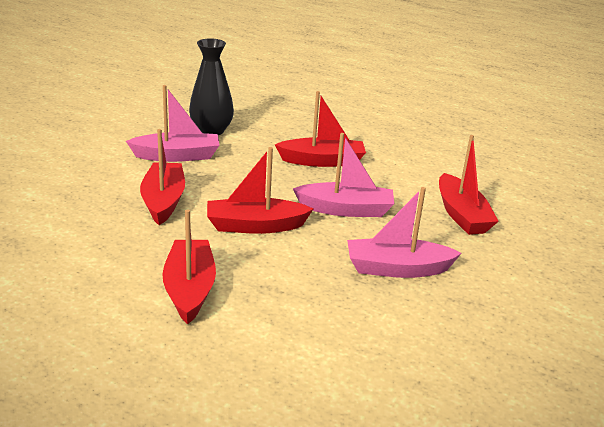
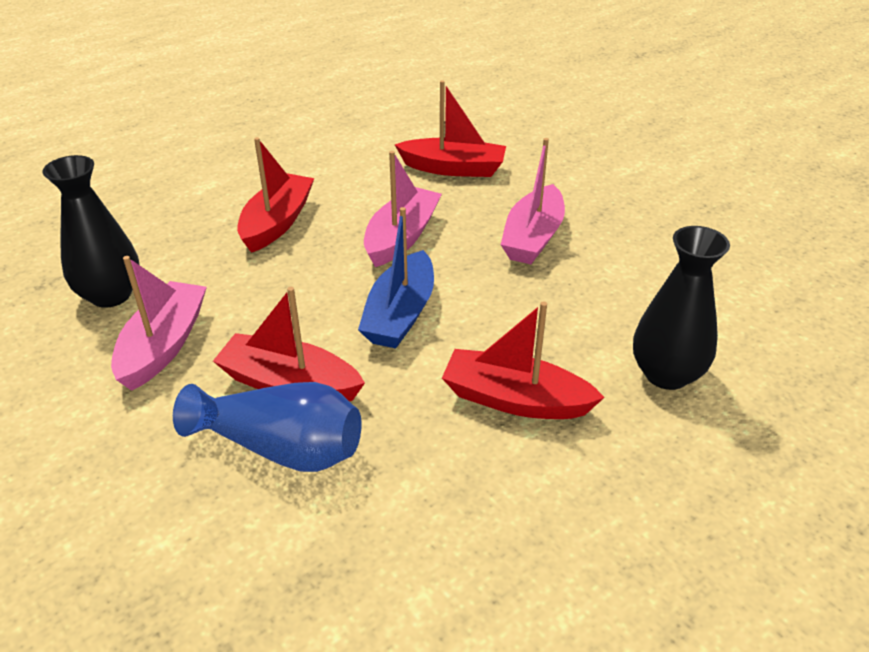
camera: 65 degrees left, 10 degrees up
(108, 210) = (281, 448): none -> blue vase
(255, 226) = (400, 314): red boat -> blue boat
(258, 363) = (666, 374): none -> black vase

